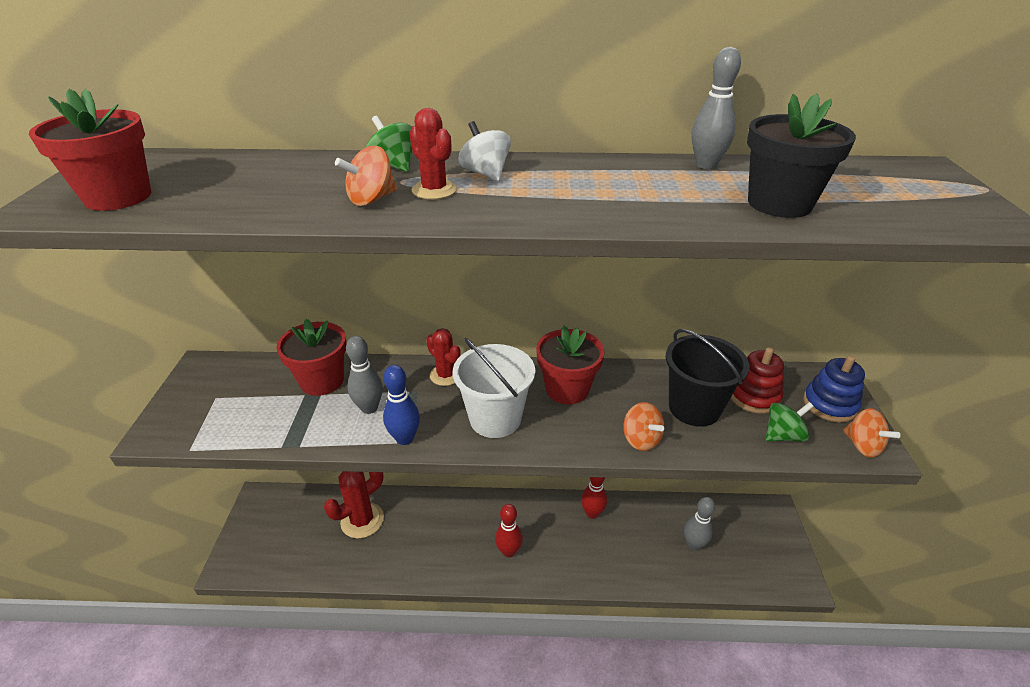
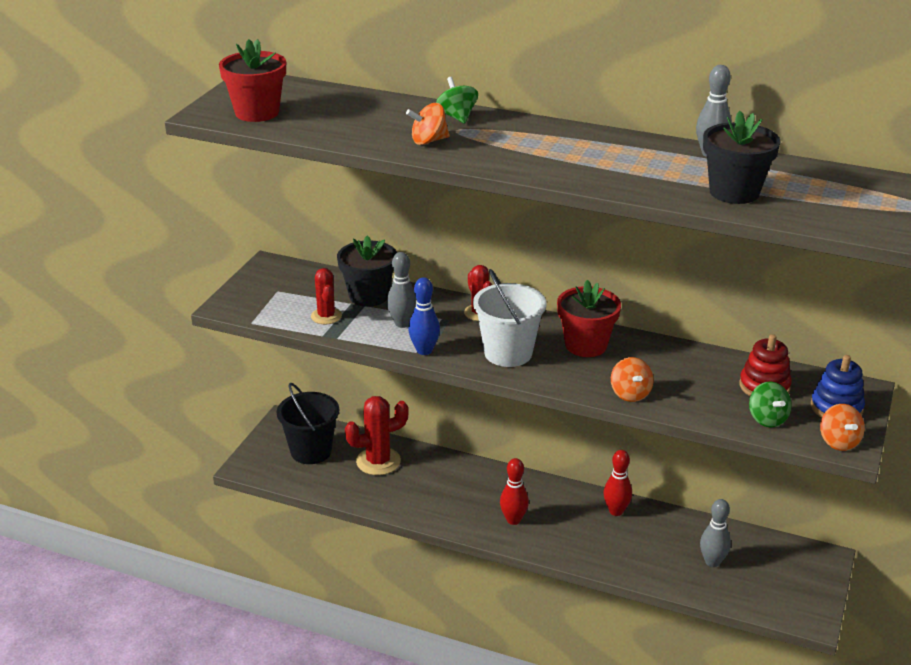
camera: 20 degrees right, 5 degrees down
(322, 381) = (368, 296): red flower pot -> black flower pot
(434, 190) = (477, 141): red cactus -> red cactus (326, 316)
(485, 173) = (524, 134): white spinning top -> none
(694, 408) = (698, 383): black bucket -> black bucket (311, 451)
(783, 435) = (767, 419): green spinning top -> green spinning top turned 75 degrees clockwise

